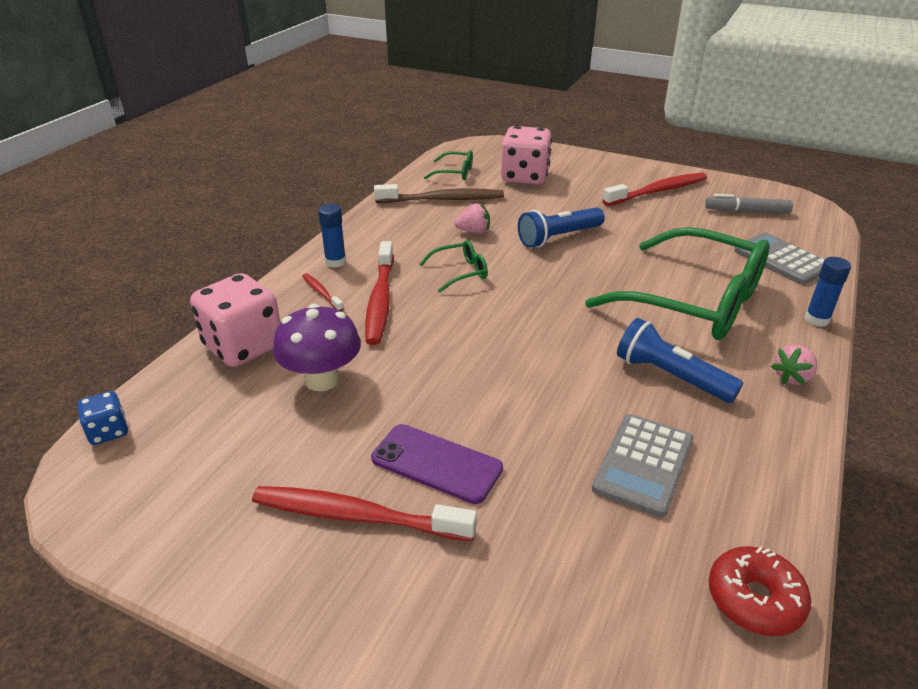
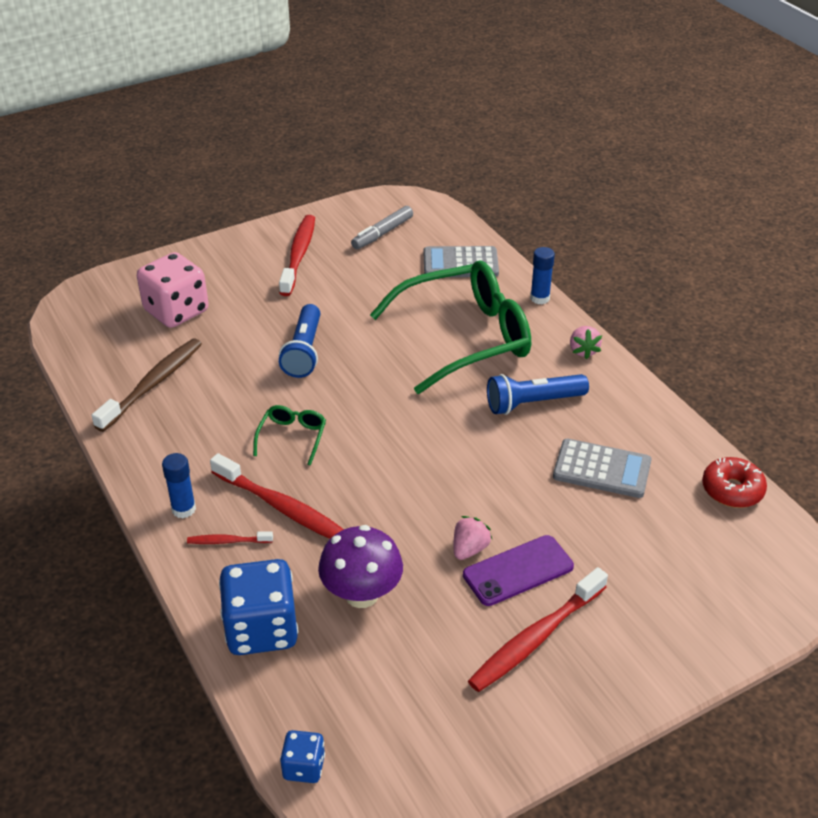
camera: 55 degrees left, 5 degrees up
(243, 346) = (261, 629): pink dice -> blue dice
(455, 172) = (109, 349): green glasses -> none
(474, 231) = (235, 395): pink strawberry -> pink strawberry (469, 549)
(643, 464) = (602, 469): grey calculator -> grey calculator turned 45 degrees counterclockwise

